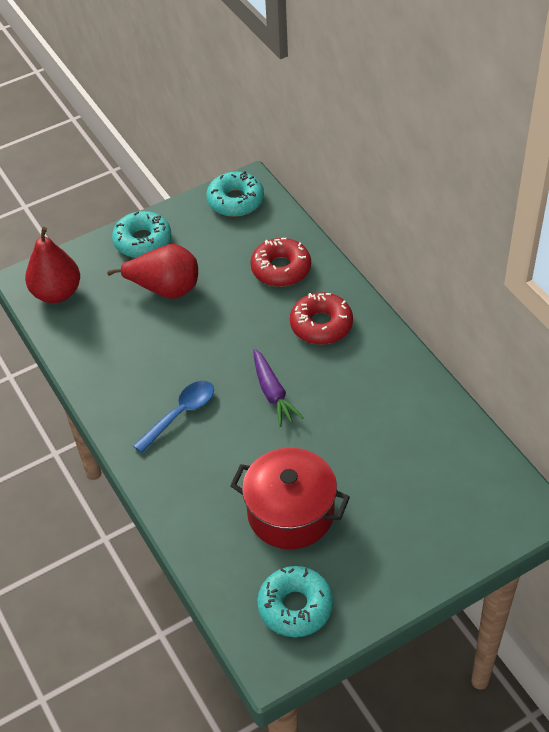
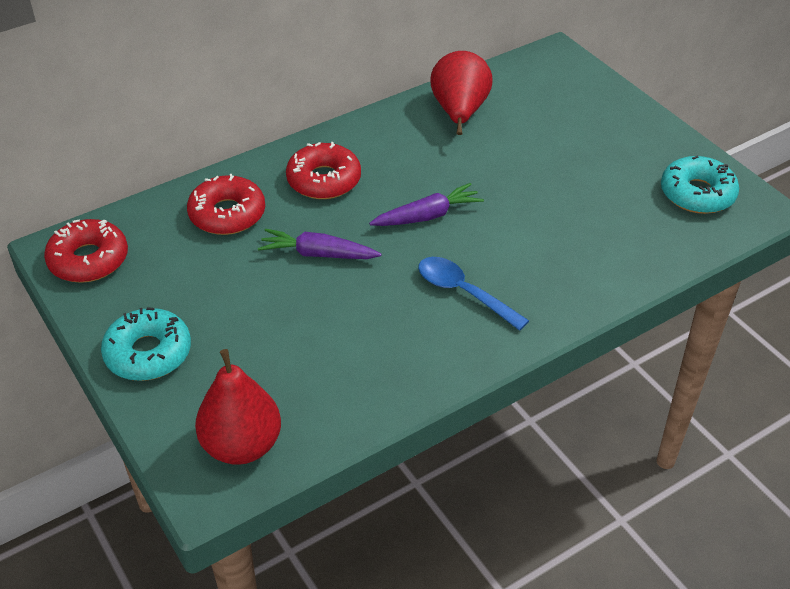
camera: 95 degrees left, 5 degrees down
(165, 289) = (248, 321): red pear -> red pear (459, 112)
(231, 324) = (318, 254): none -> purple carrot
(235, 201) = (88, 260): turquoise donut -> red donut
(290, 513) = (588, 199): red pot -> none

